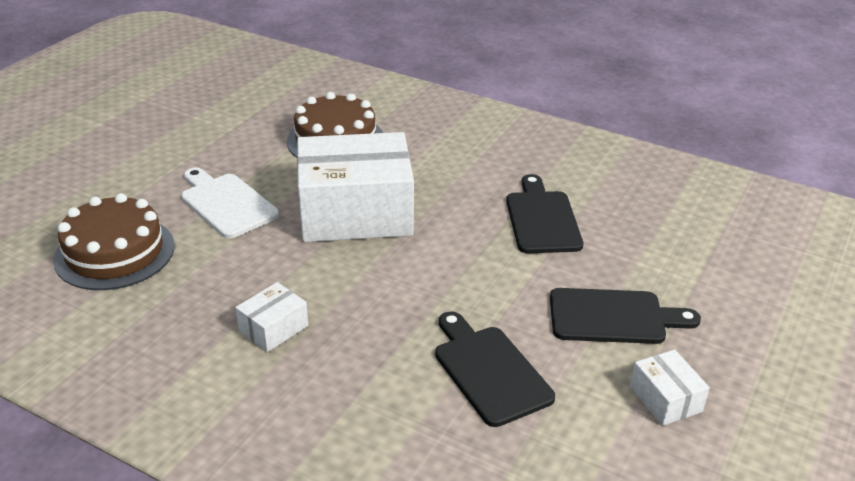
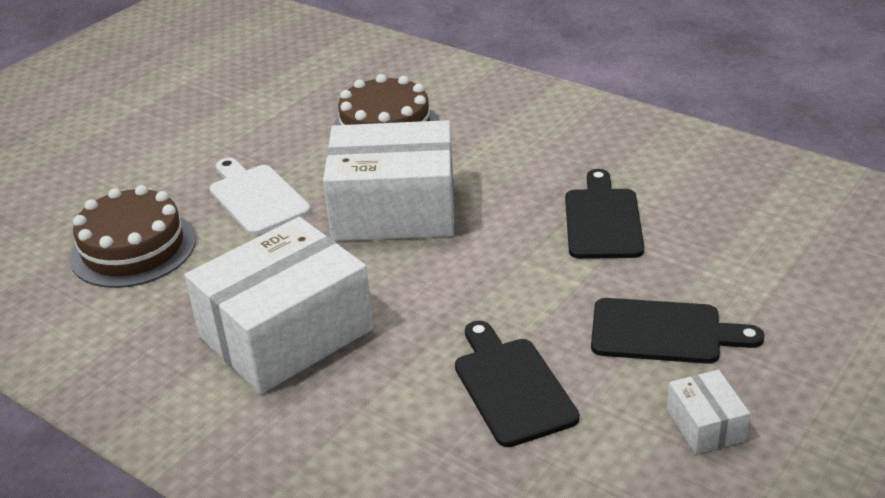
camera: 10 degrees right, 0 degrees up
(273, 328) = (286, 333): white box -> white box, size x2.35

